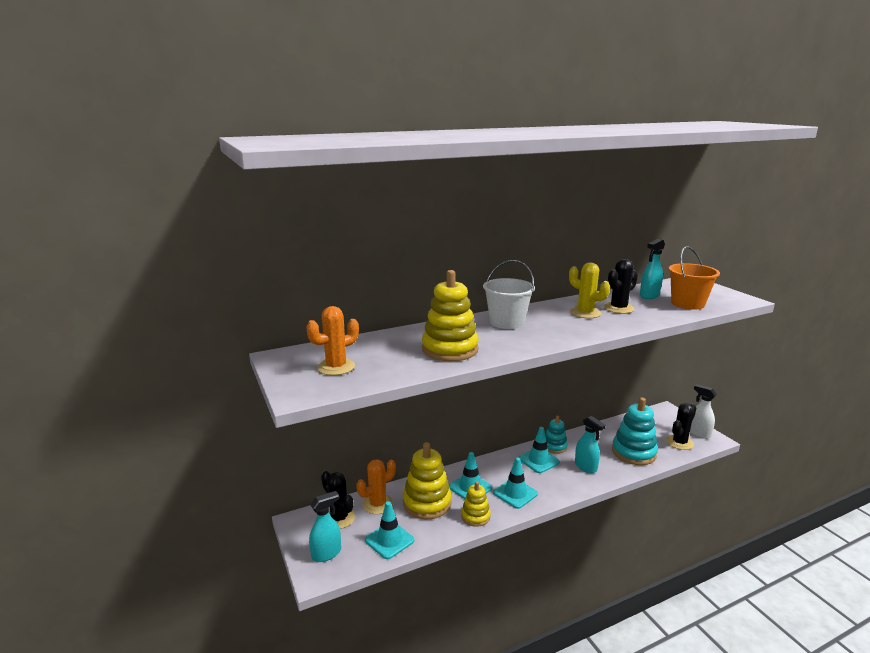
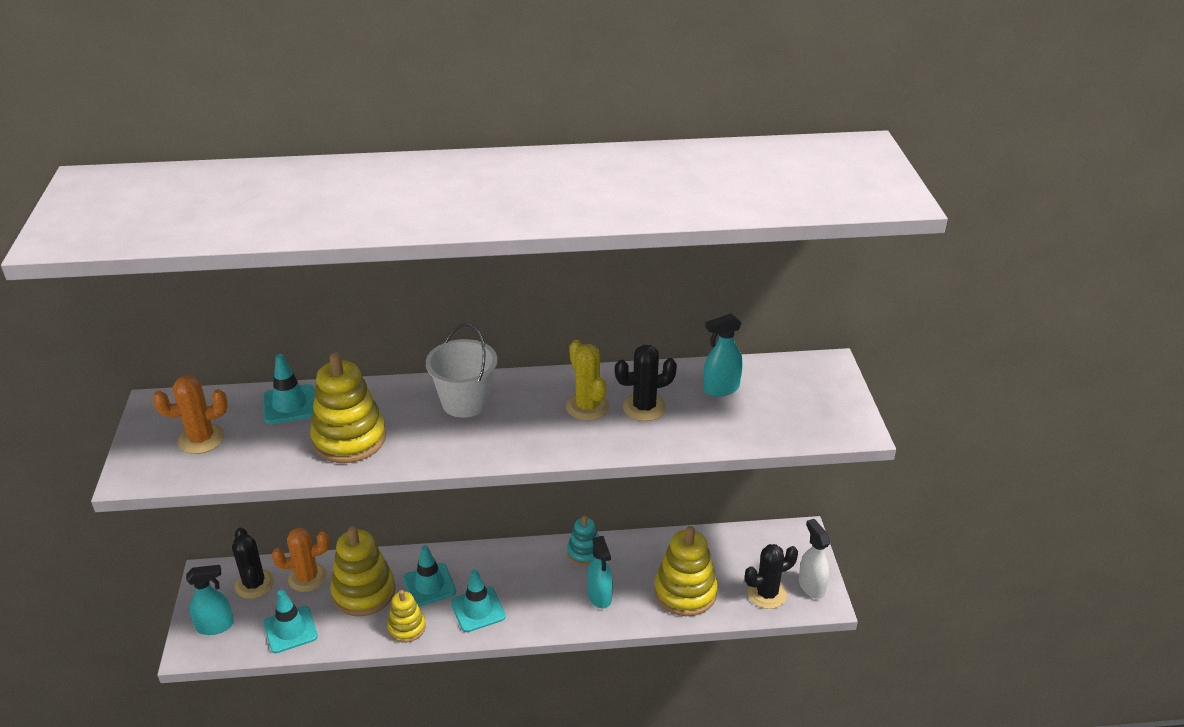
camera: 20 degrees right, 15 degrees up
(538, 460) = (546, 569): turquoise traffic cone -> turquoise traffic cone (289, 405)
(633, 452) = (685, 592): turquoise stacking toy -> yellow stacking toy
(687, 304) = (756, 420): orange bucket -> none

